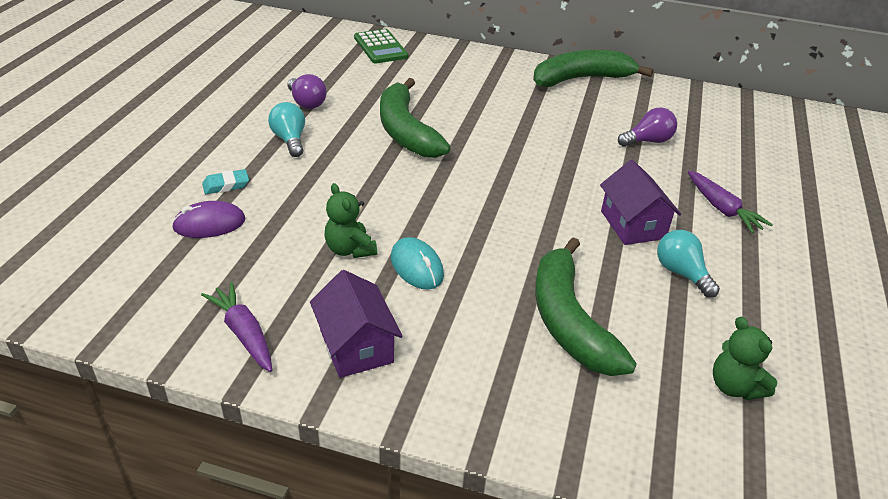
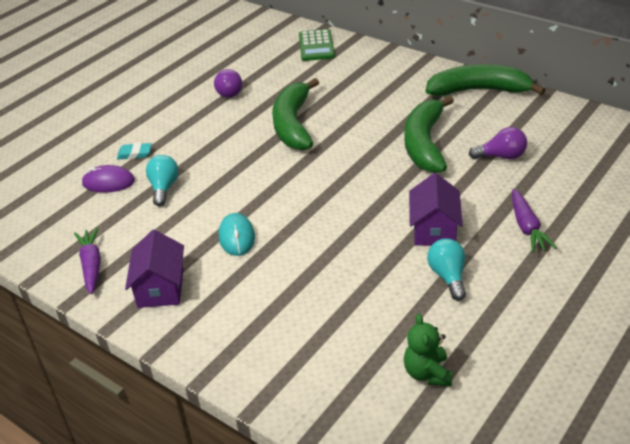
camera: 25 degrees right, 0 degrees up
(290, 140) = (199, 122): turquoise light bulb -> turquoise light bulb (164, 188)
(350, 249) = (195, 216): green teddy bear -> none
(569, 321) = (327, 298): green banana -> green banana (425, 144)

